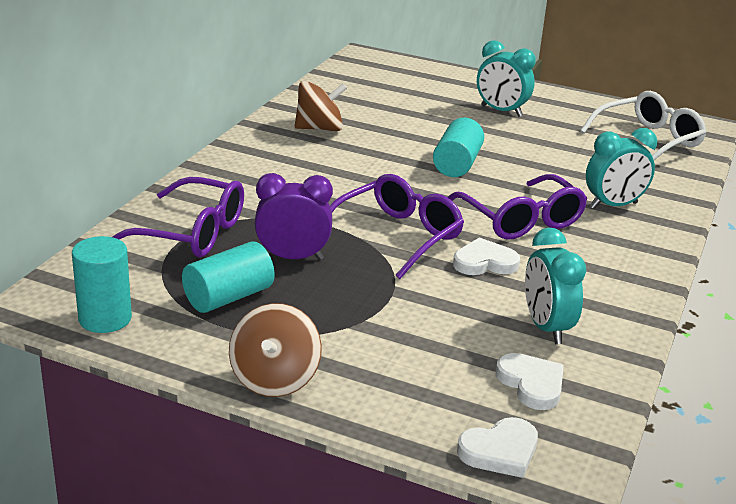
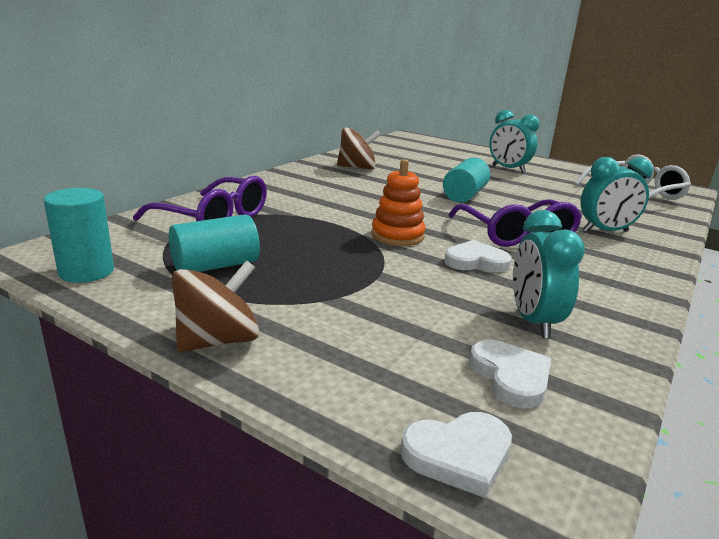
camera: 10 degrees right, 5 degrees down
(274, 379) = (218, 340): brown spinning top -> brown spinning top turned 150 degrees counterclockwise
(292, 258) = (293, 242): purple clock -> none
(397, 236) = (397, 236): purple glasses -> orange stacking toy

